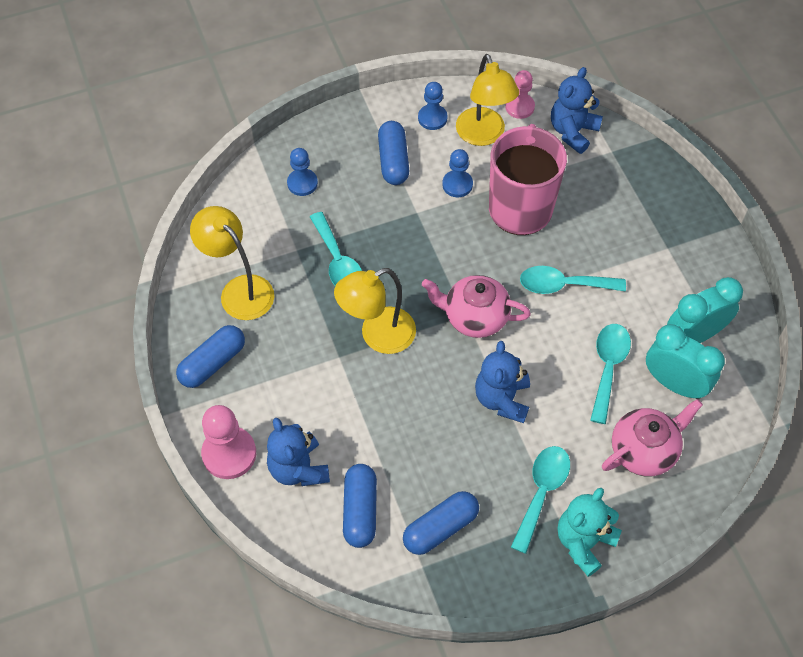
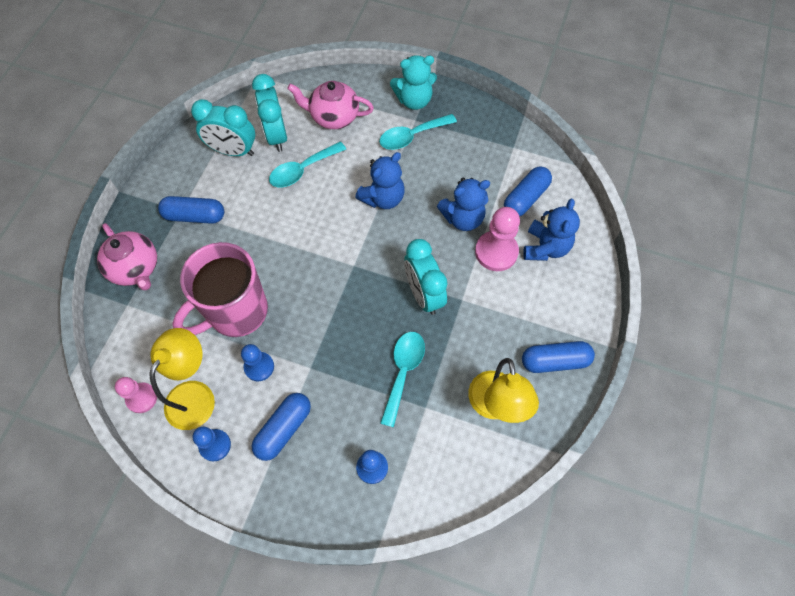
camera: 140 degrees left, 5 degrees up
(229, 454) = (585, 288): pink pawn -> pink pawn (496, 252)
(377, 336) = (423, 294): yellow lamp -> turquoise clock
(440, 528) = (486, 158): blue capsule -> blue capsule (195, 216)
(474, 317) = (349, 259): pink teapot -> pink teapot (136, 268)
(563, 285) = (271, 237): turquoise spoon -> none
(573, 131) = (132, 343): blue teddy bear -> blue teddy bear (462, 218)

